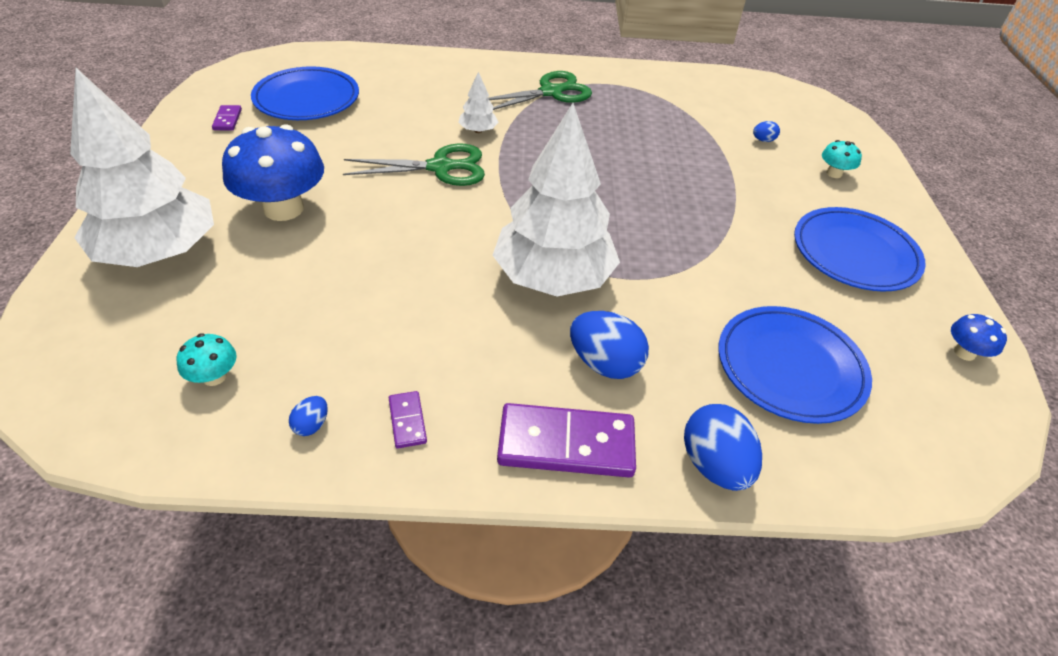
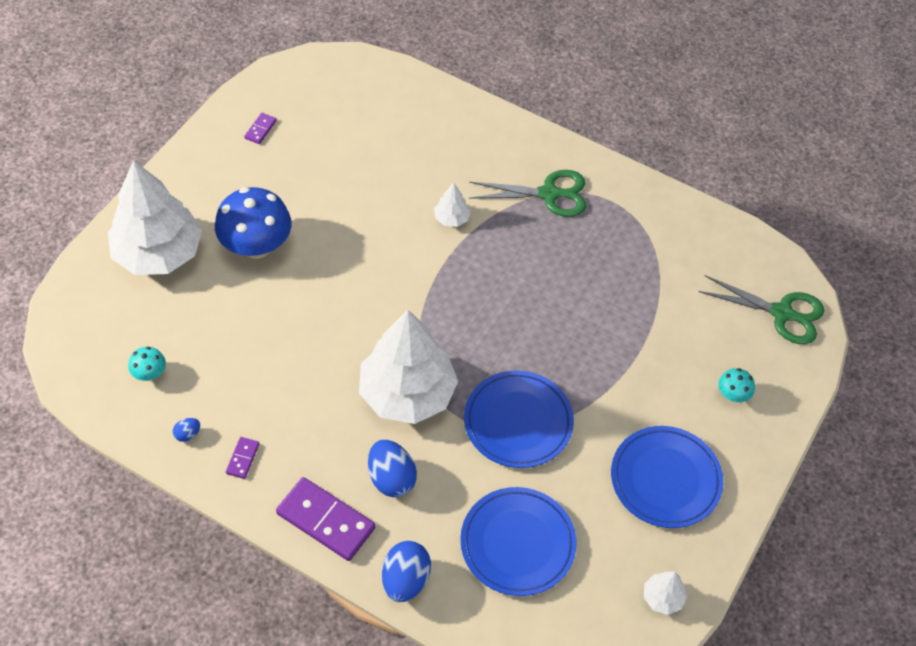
camera: 30 degrees right, 10 degrees up
(307, 99) = (333, 126): blue plate -> blue plate (518, 422)
(441, 167) = (395, 249): green scissors -> green scissors (782, 313)
(763, 140) = (702, 330): blue egg -> none
(964, 353) = (662, 598): blue mushroom -> white tree

